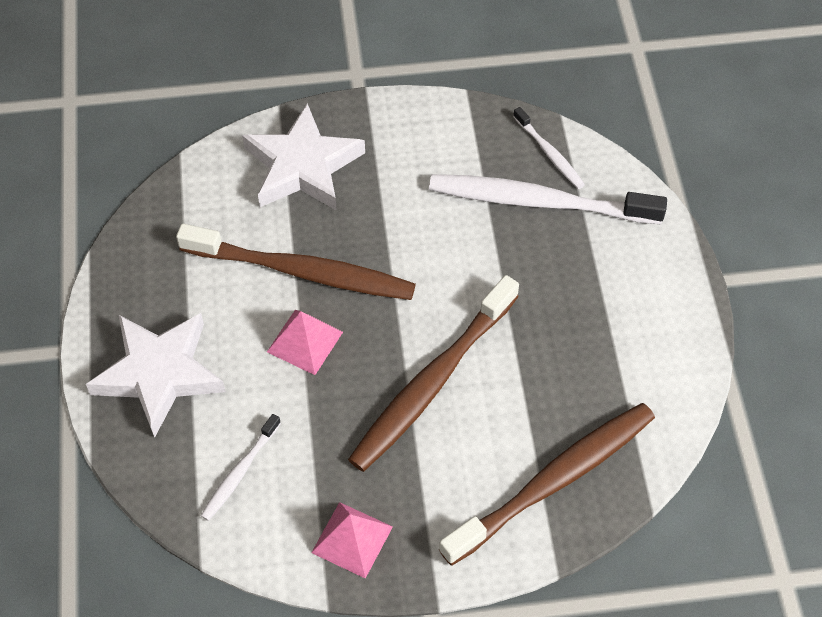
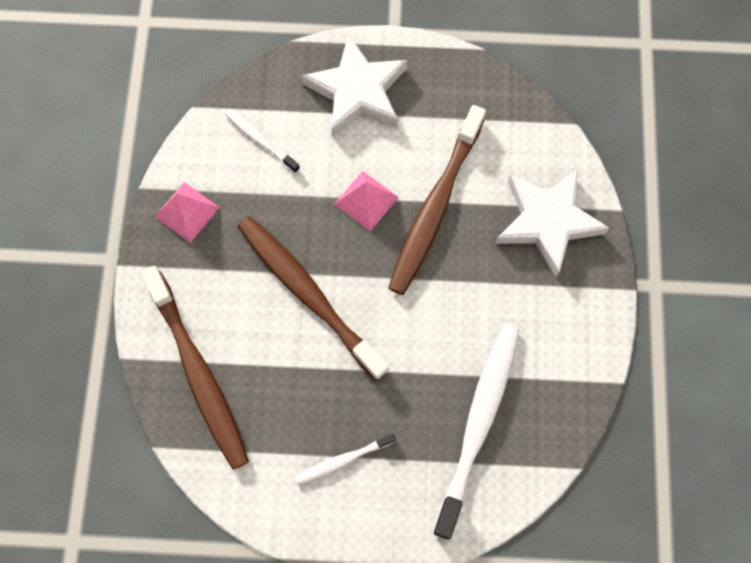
camera: 100 degrees right, 15 degrees up
(549, 153) = (534, 446): white toothbrush -> white toothbrush (343, 460)

